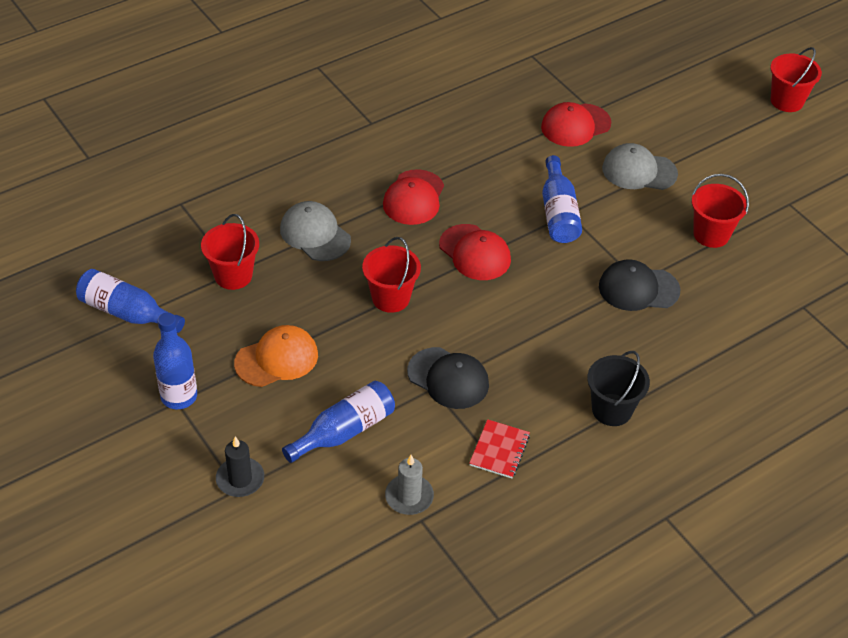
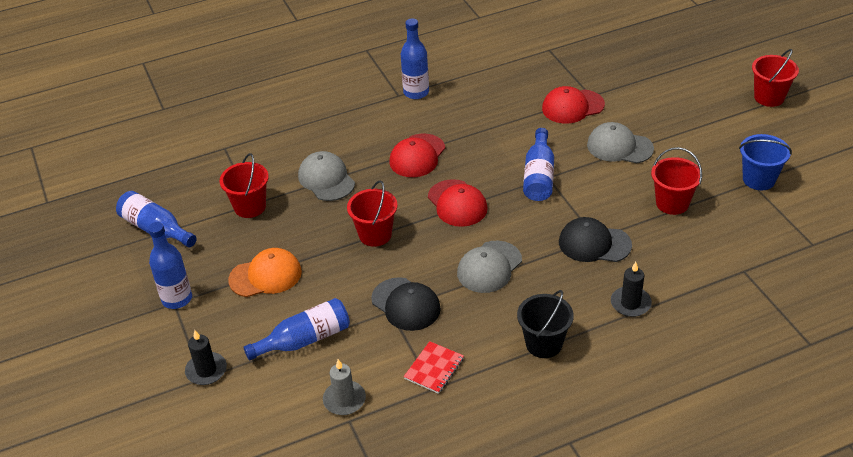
camera: 15 degrees right, 5 degrees down
(391, 118) = (416, 92): none -> blue bottle
(530, 326) = (489, 267): none -> grey cap
(693, 354) = (630, 303): none -> black candle
(796, 199) = (759, 179): none -> blue bucket

